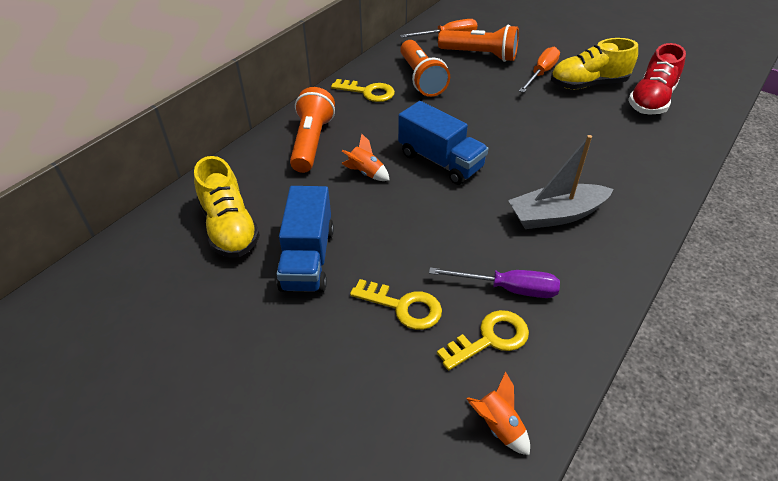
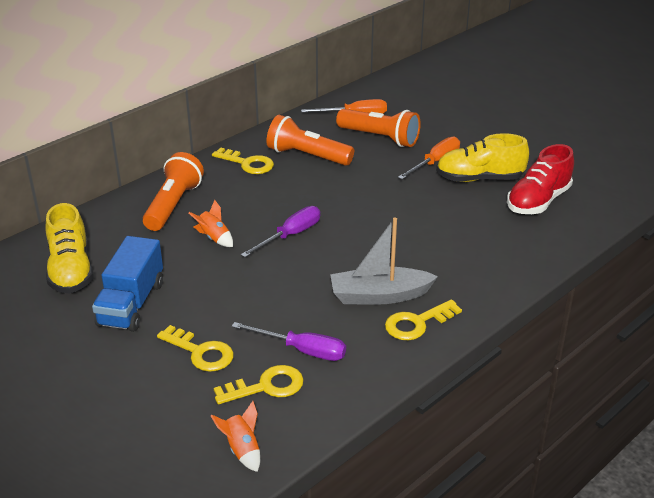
camera: 10 degrees right, 10 degrees down
(421, 79) = (307, 156): orange flashlight -> orange flashlight turned 120 degrees clockwise
(440, 161) = (290, 235): blue truck -> purple screwdriver
(607, 241) = (417, 323): none -> yellow key

